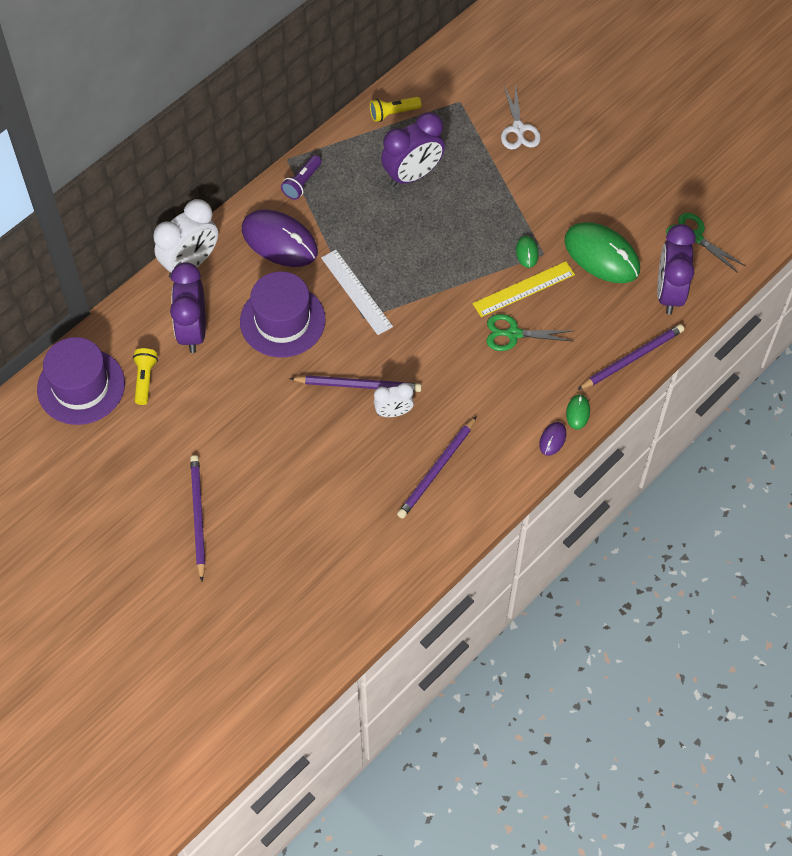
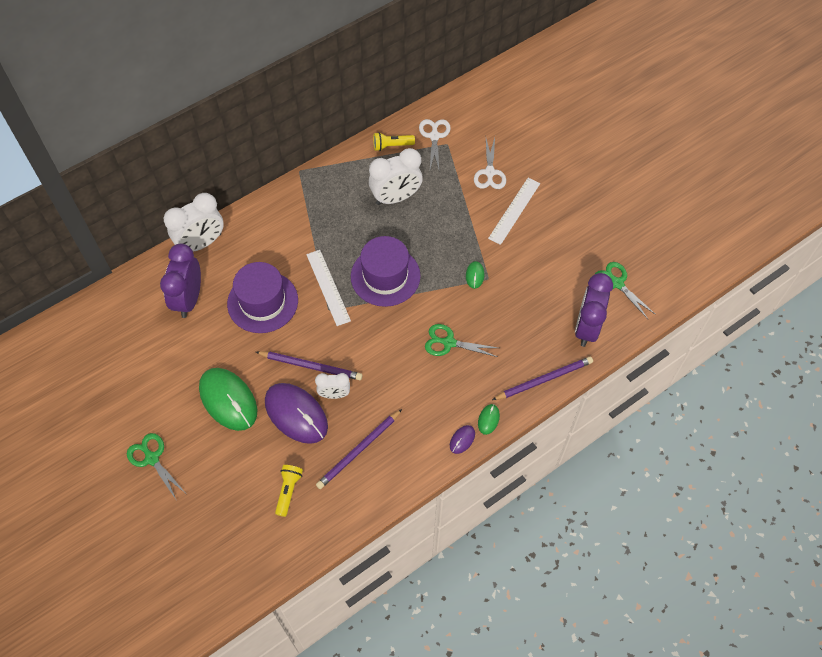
camera: 10 degrees right, 0 degrees up
(81, 386) = (88, 331): purple hat -> purple hat (385, 276)
(145, 379) = (140, 334): yellow flashlight -> yellow flashlight (288, 491)
(198, 516) = (152, 458): purple pencil -> green scissors
(279, 241) = (276, 236): purple mouse -> purple mouse (296, 414)
(302, 183) = (306, 191): purple flashlight -> none
(412, 175) = (396, 197): purple clock -> white clock
(442, 94) = (434, 136): none -> white scissors
(524, 289) = (465, 306): yellow ruler -> none
(557, 170) = (514, 210): none -> white ruler
(601, 255) = (536, 287): green mouse -> green mouse (228, 400)

